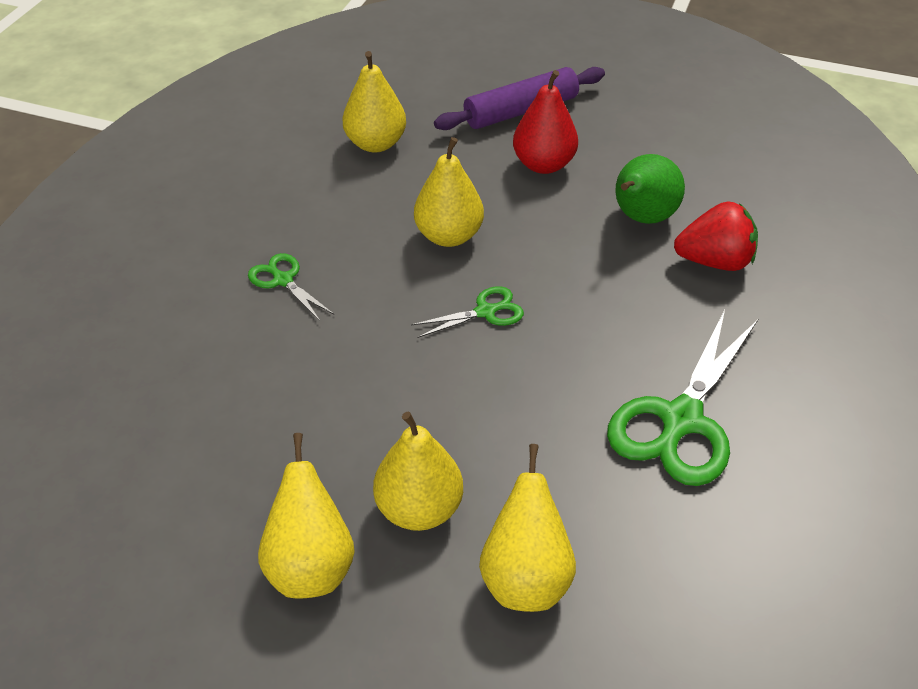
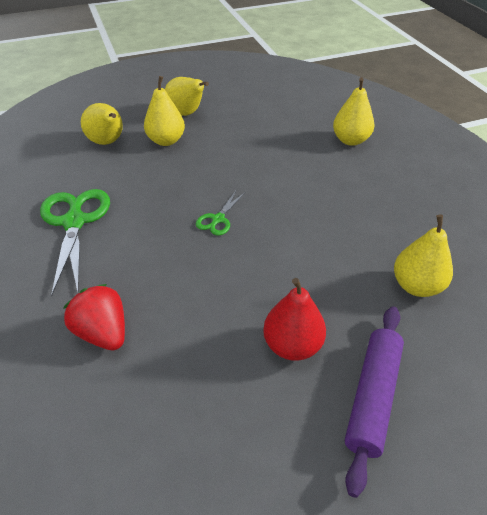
camera: 140 degrees right, 0 degrees up
(283, 280) = (330, 180): green scissors -> none
(449, 236) = (286, 248): yellow pear -> yellow pear (350, 140)
(642, 218) = (179, 339): green pear -> none
(714, 262) = (103, 332): red strawberry -> red strawberry turned 90 degrees clockwise

